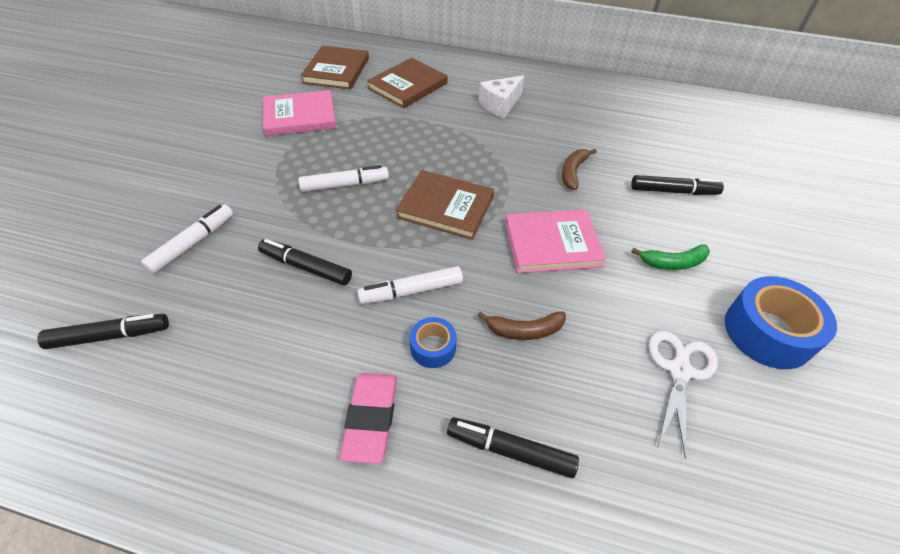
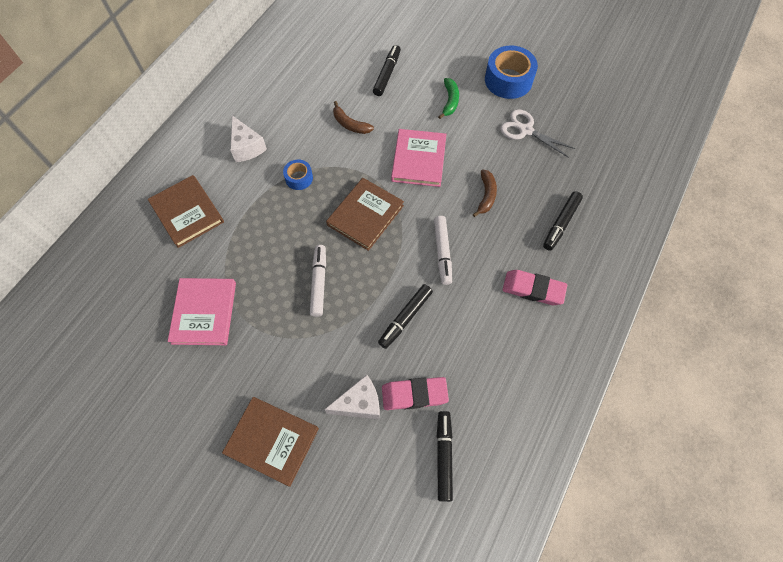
camera: 75 degrees left, 15 degrees up
(192, 243) = (359, 403): white marker -> white cheese
(199, 292) = (414, 394): none -> pink eraser
(336, 70) = (131, 272): brown book -> brown book (272, 441)
(433, 347) = (490, 248): blue tape -> blue tape (299, 178)

